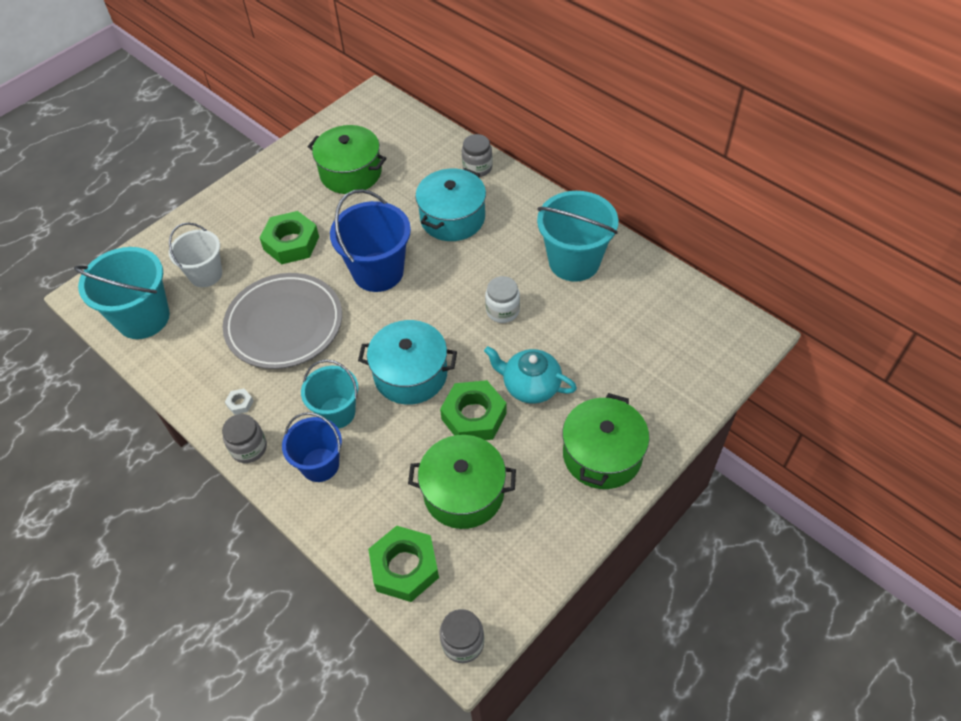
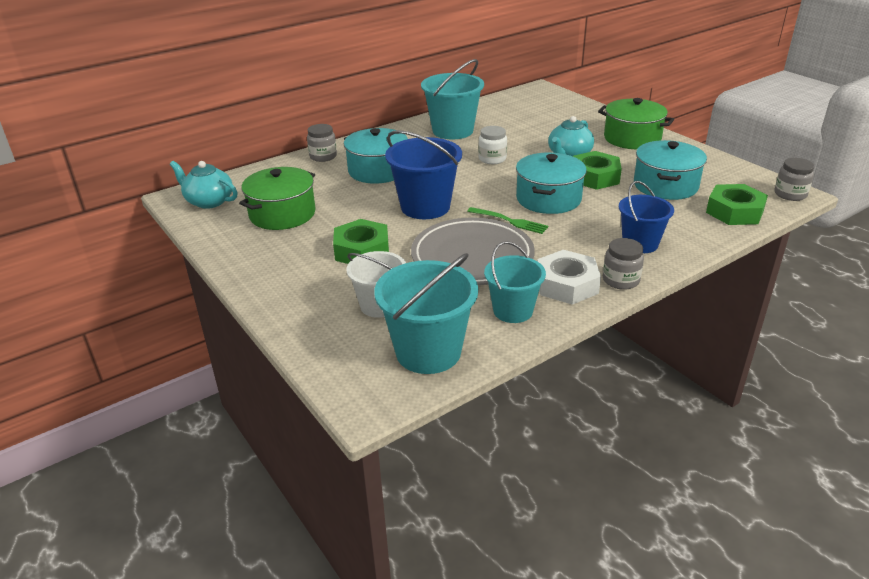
camera: 80 degrees left, 20 degrees down
(240, 403) = (566, 284): white nut -> white nut, size x2.39
(337, 412) = (584, 233): turquoise bucket -> turquoise bucket (513, 311)
(356, 345) = (509, 221): none -> green fork
(368, 118) = (209, 201): none -> turquoise teapot
(463, 493) = (665, 185): green pot -> turquoise pot

